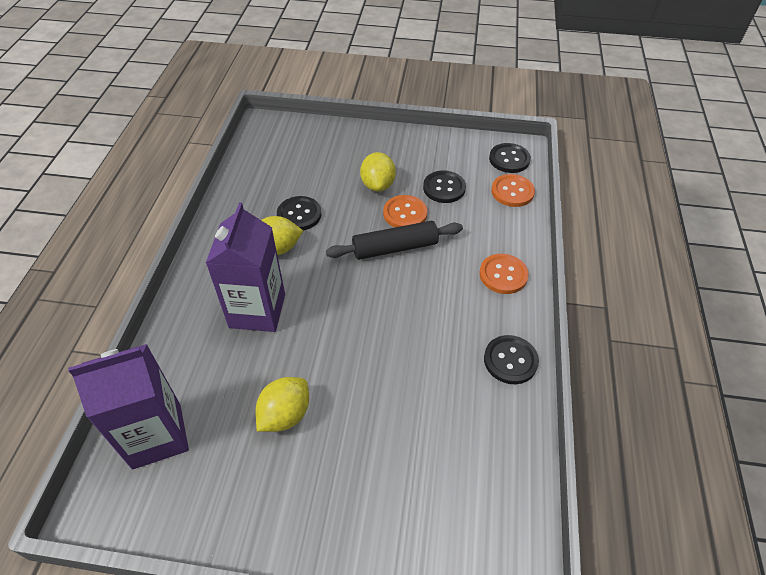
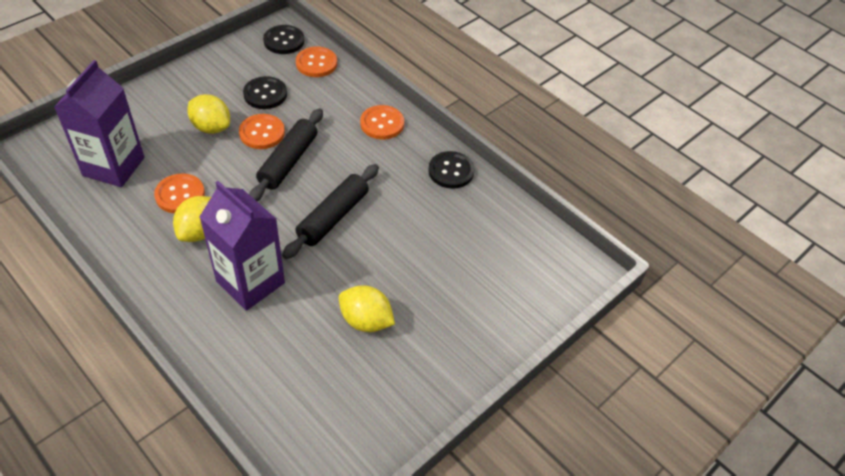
camera: 55 degrees left, 0 degrees up
(157, 435) = (300, 414): purple carton -> purple carton (114, 166)
(285, 415) = (366, 321): yellow lemon -> yellow lemon turned 45 degrees counterclockwise
(299, 215) = (180, 195): black button -> orange button
(370, 315) = (333, 217): none -> black rolling pin

